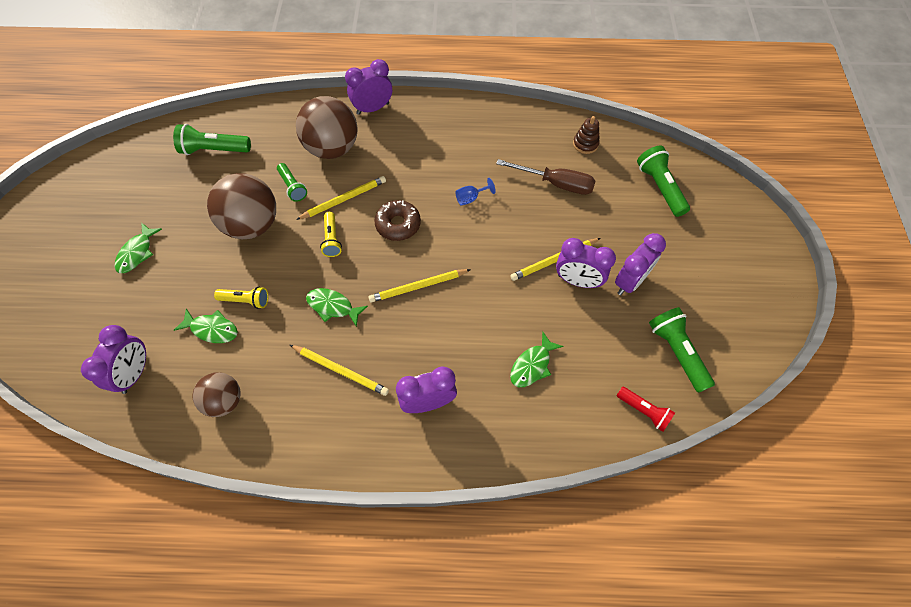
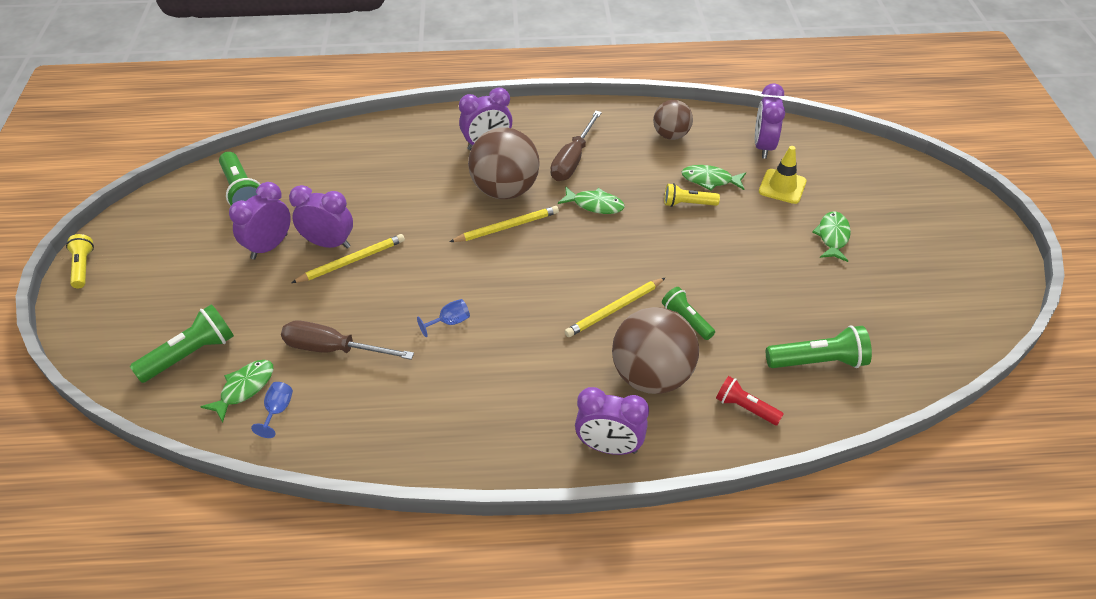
camera: 175 degrees right, 15 degrees down
(147, 315) = (782, 186): none -> yellow traffic cone
(252, 225) = (716, 273): brown ball -> brown ball (505, 190)
(332, 239) = (615, 264): yellow flashlight -> yellow flashlight (83, 267)
(340, 370) = (572, 160): yellow pencil -> brown screwdriver
(373, 108) = (609, 447): purple clock -> purple clock turned 45 degrees clockwise
(398, 224) = (539, 285): brown donut -> none
(532, 365) = (389, 174): green fish -> green fish (244, 388)
(585, 144) = (277, 411): brown stacking toy -> blue goblet
(644, 411) = (290, 151): red flashlight -> red flashlight (745, 408)
(659, 187) = (191, 354): green flashlight -> green flashlight turned 105 degrees counterclockwise

